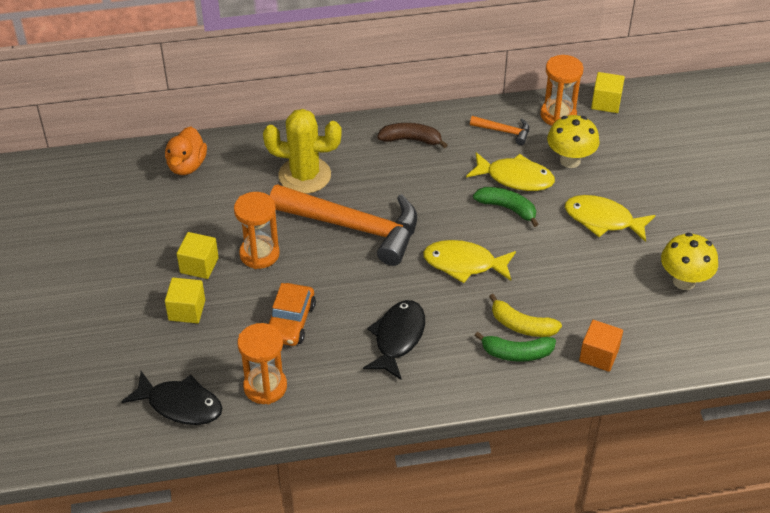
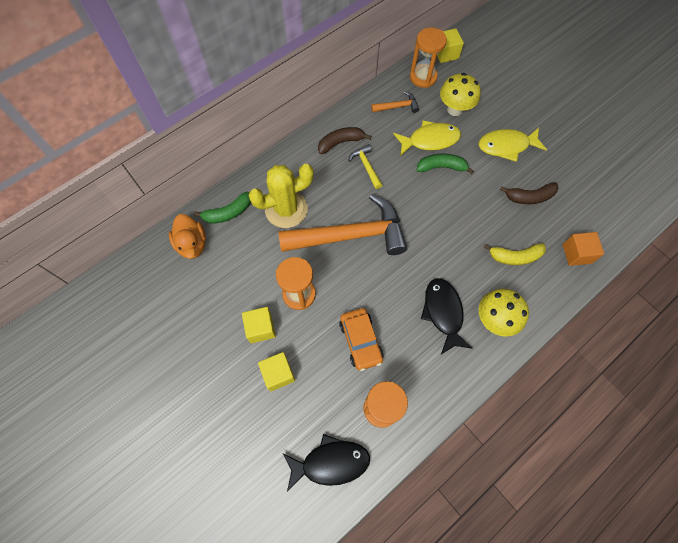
camera: 30 degrees left, 20 degrees up
(422, 172) = (366, 166): none -> yellow hammer
(464, 264) = (444, 227): yellow fish -> none
(516, 353) = (527, 281): green banana -> green banana (228, 213)
(588, 279) = (529, 197): none -> brown banana
(684, 281) = (586, 168): yellow mushroom -> yellow mushroom (494, 320)

